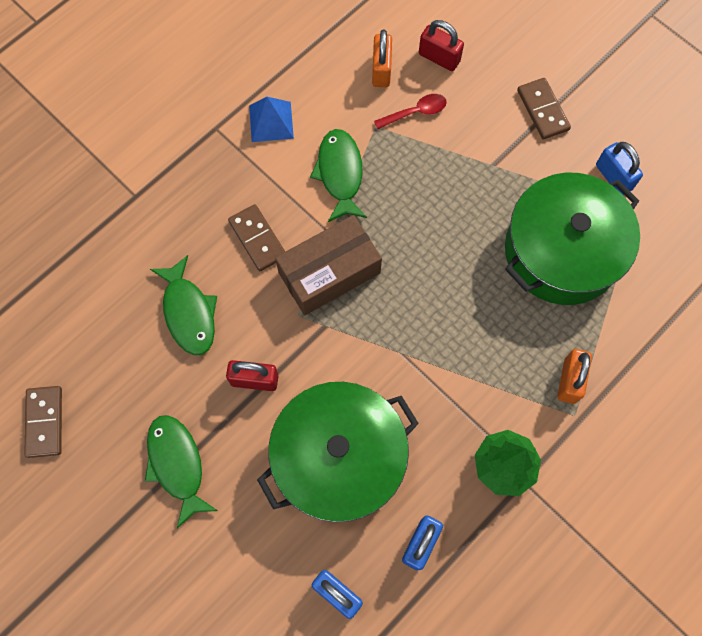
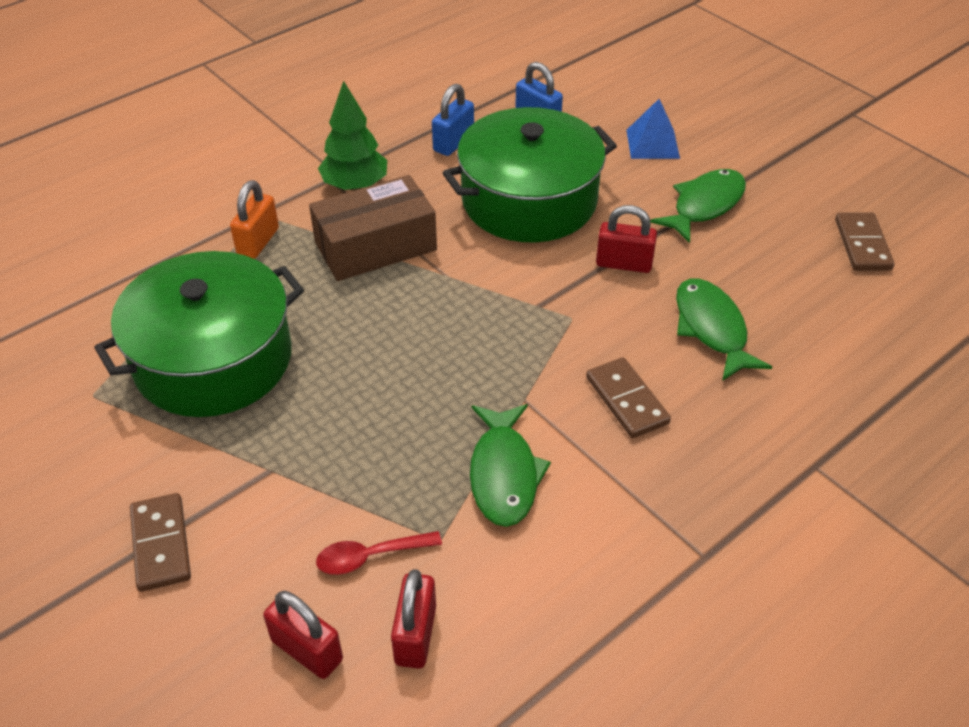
camera: 175 degrees left, 25 degrees down
(177, 465) = (704, 205): green fish -> green fish turned 120 degrees counterclockwise
(271, 121) = (612, 560): blue pyramid -> blue pyramid (652, 144)
(329, 272) = (529, 357): brown box -> brown box (375, 246)
(381, 70) = (415, 635): orange padlock -> red padlock
(613, 177) = (98, 441): blue padlock -> none

